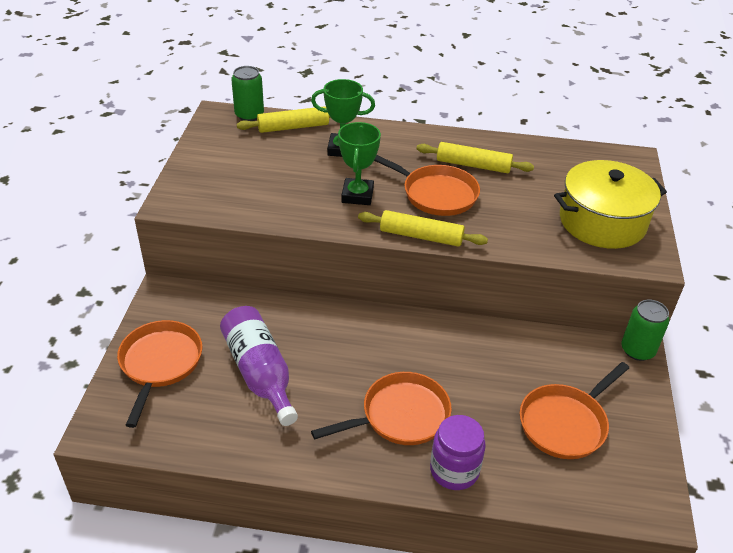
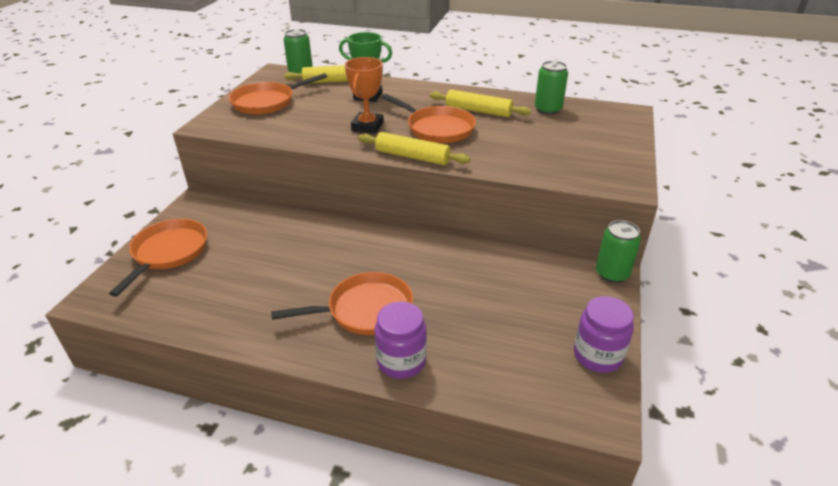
camera: 10 degrees right, 5 degrees down
(260, 373) = (251, 266): purple bottle -> none
(357, 195) = (367, 126): green trophy -> orange trophy
(547, 159) = (548, 109): none -> green can
(565, 423) = (524, 329): orange pan -> orange pan (267, 102)
(602, 221) = (586, 155): yellow pot -> none
(640, 445) = (597, 355): none -> purple jar

